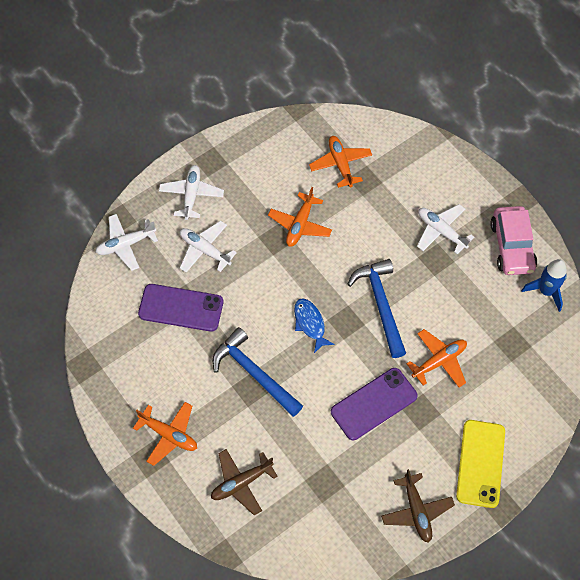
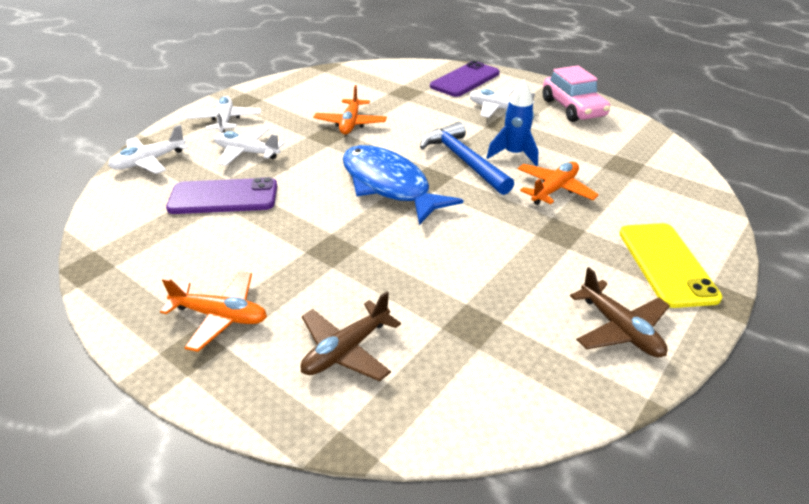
camera: 15 degrees left, 25 degrees down
(254, 373) = (332, 235): blue hammer -> none
(310, 323) = (389, 185): blue fish -> blue fish, size x1.97
(340, 164) = (378, 87): orange plane -> none
(374, 404) = (498, 235): purple phone -> purple phone (465, 80)
(546, 291) = (628, 128): blue rocket -> blue rocket (513, 155)

